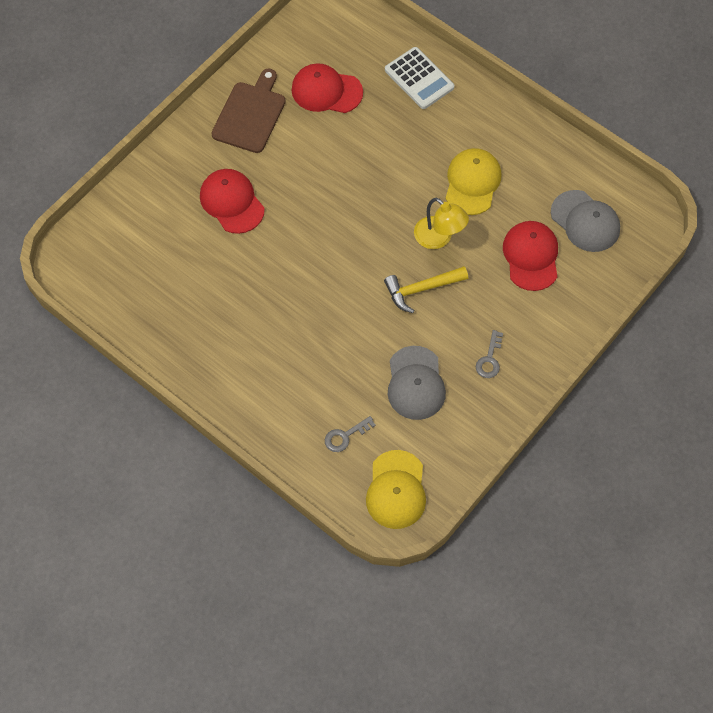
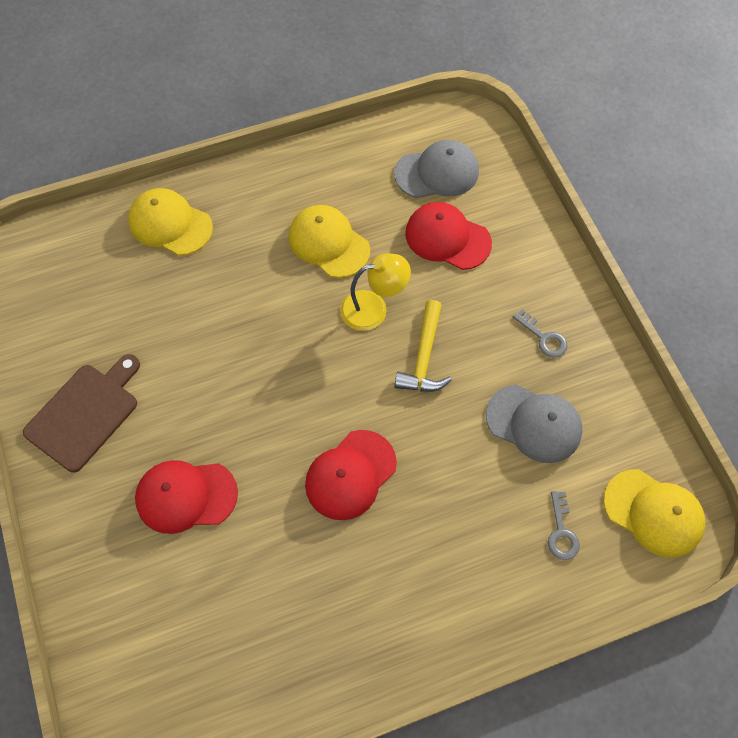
camera: 60 degrees left, 0 degrees up
(250, 114) = (85, 413): brown cutting board -> brown cutting board turned 75 degrees clockwise
(326, 91) = (116, 319): red cap -> red cap (350, 475)
(419, 78) = (170, 224): white calculator -> yellow cap

